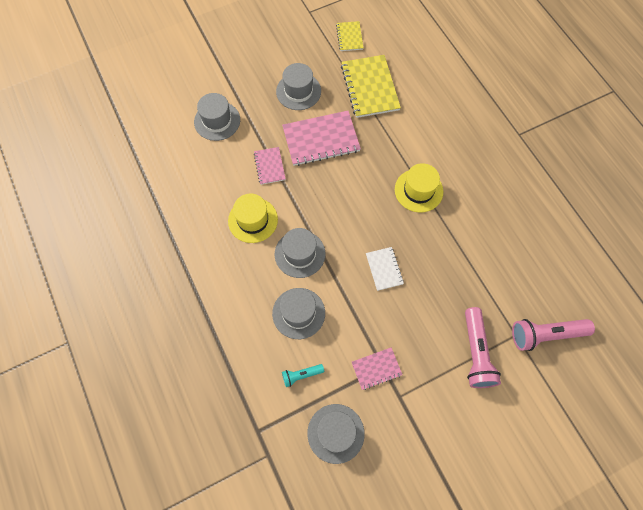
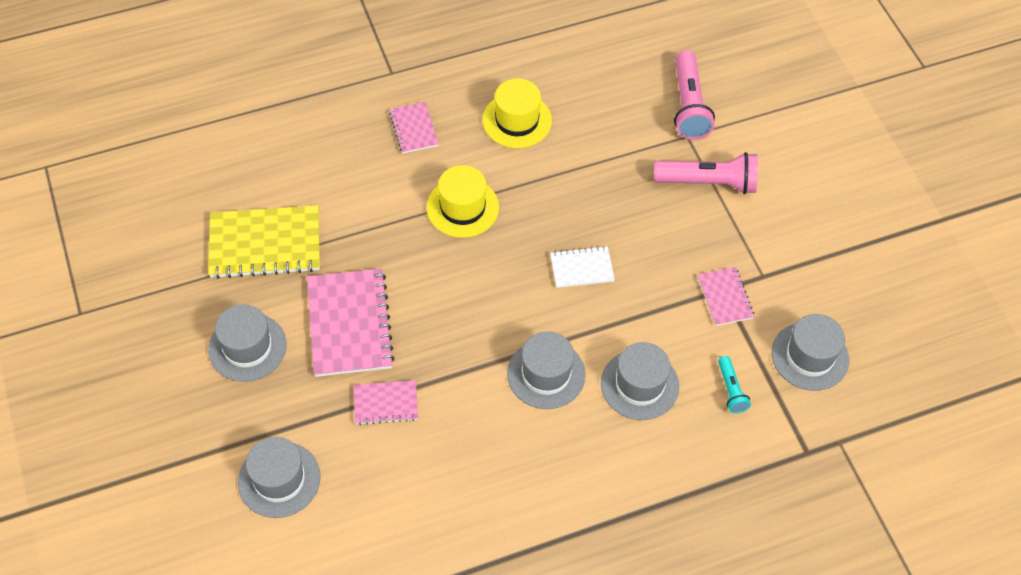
camera: 85 degrees left, 10 degrees down
(253, 220) = (480, 435): yellow hat -> yellow hat (517, 120)
(349, 37) = (154, 259): yellow notebook -> none
(475, 154) = (414, 129): none -> pink notebook

